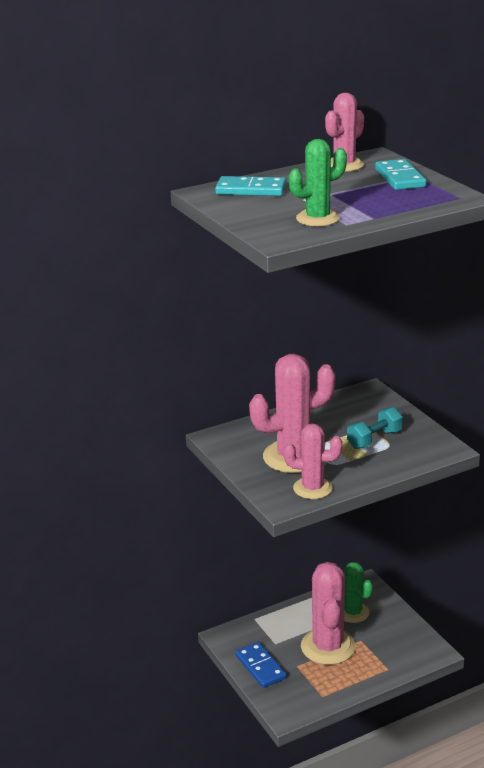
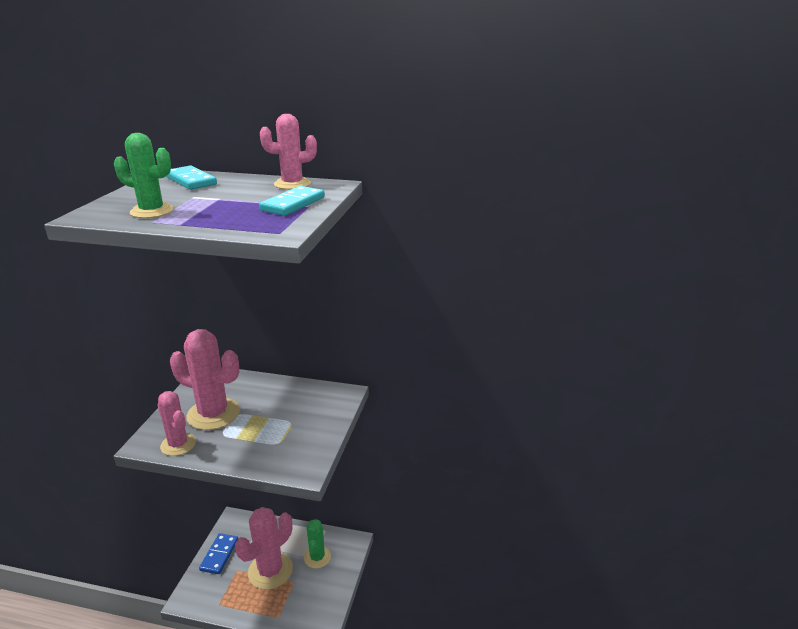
camera: 40 degrees right, 0 degrees up
(374, 439) = (278, 432): turquoise dumbbell -> none

